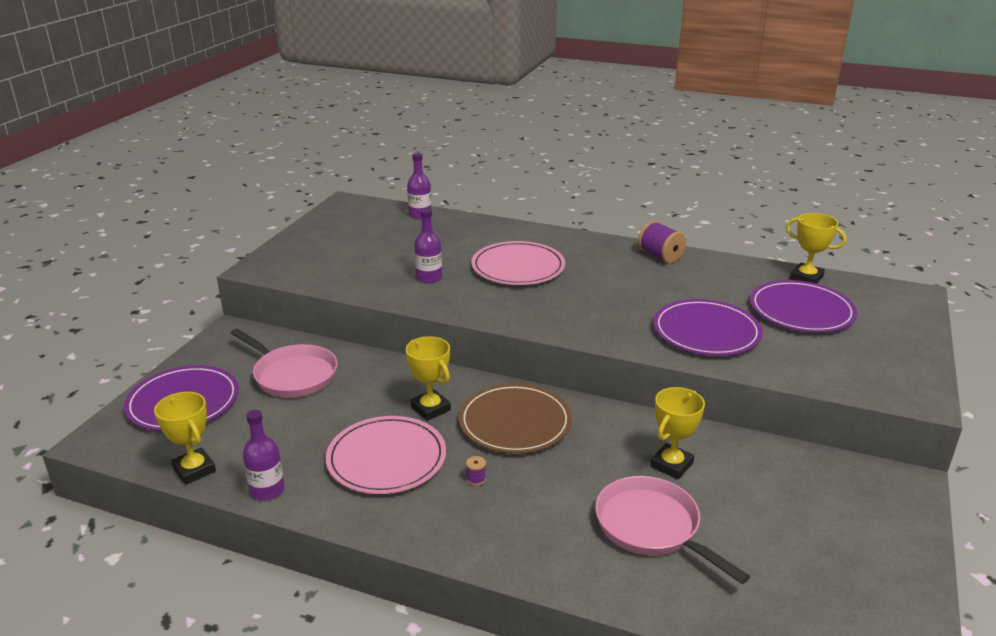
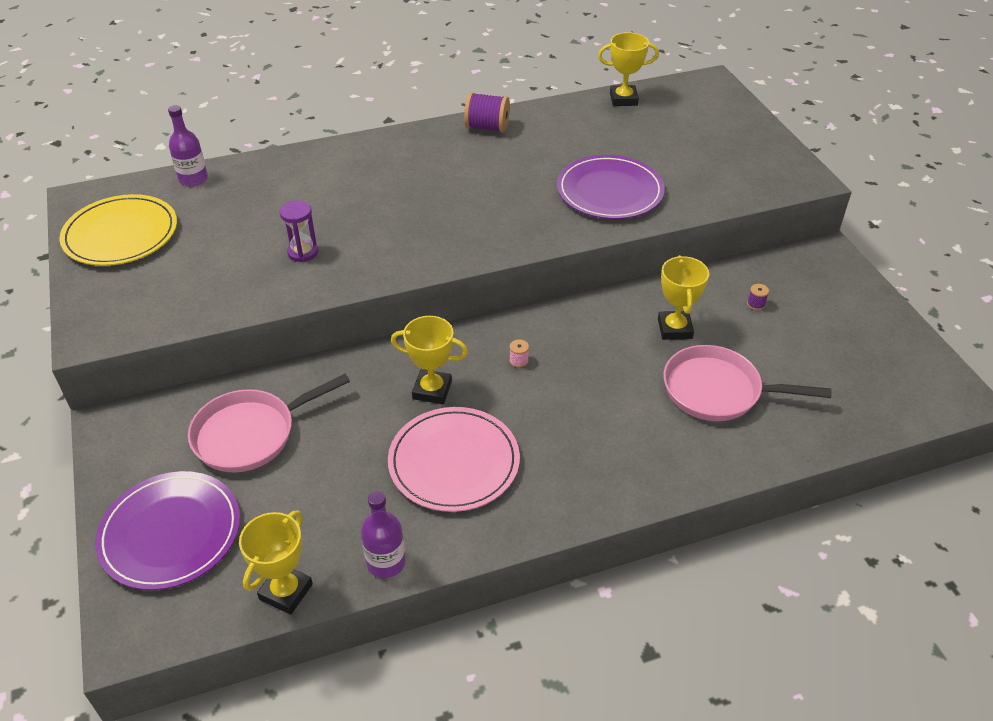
camera: 40 degrees left, 15 degrees up
(194, 470) = (286, 592): yellow trophy -> yellow trophy turned 75 degrees counterclockwise
(292, 375) = (251, 434): pink pan -> pink pan turned 150 degrees clockwise
(341, 227) = (121, 234): none -> yellow plate
(429, 277) = (303, 252): purple bottle -> purple hourglass
(476, 479) = (550, 433): purple spool -> purple spool (756, 304)
(515, 422) = (518, 361): brown plate -> pink spool
(518, 267) = (375, 198): pink plate -> none
(801, 310) = (653, 135): purple plate -> none

